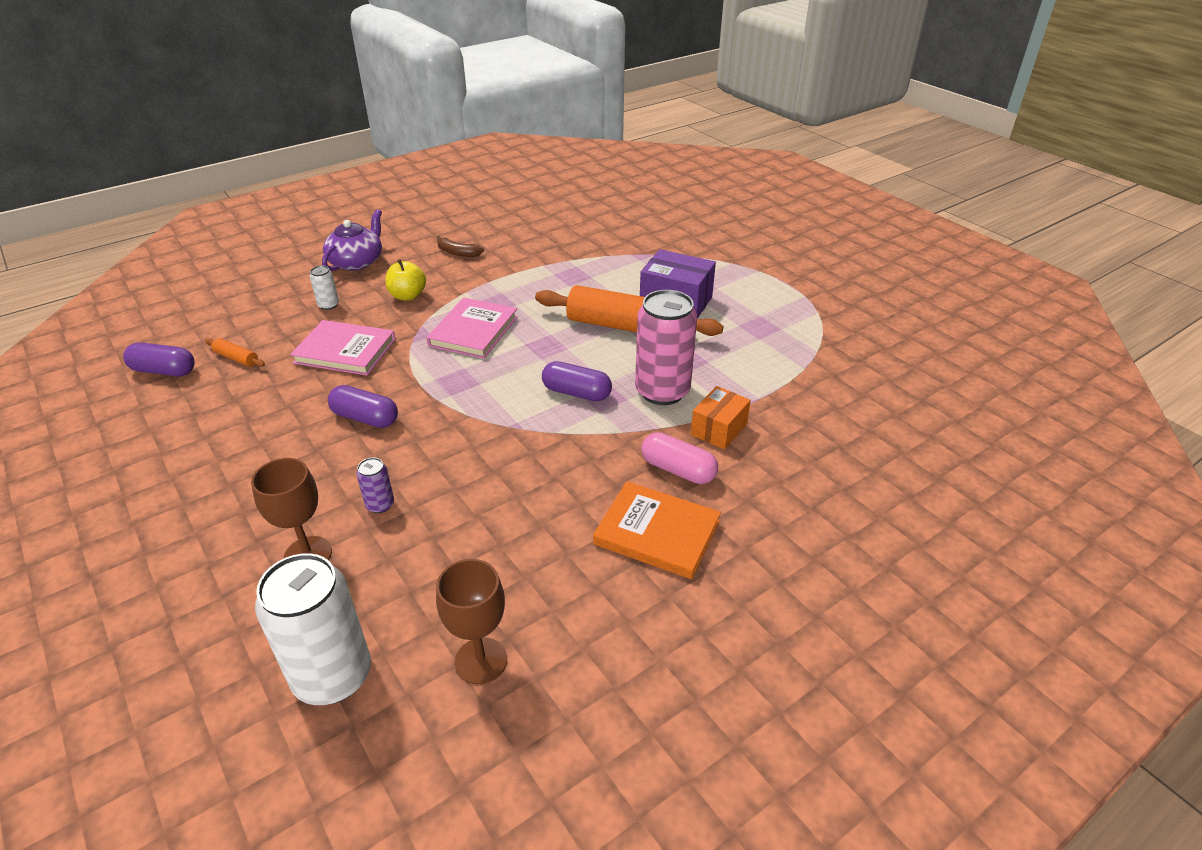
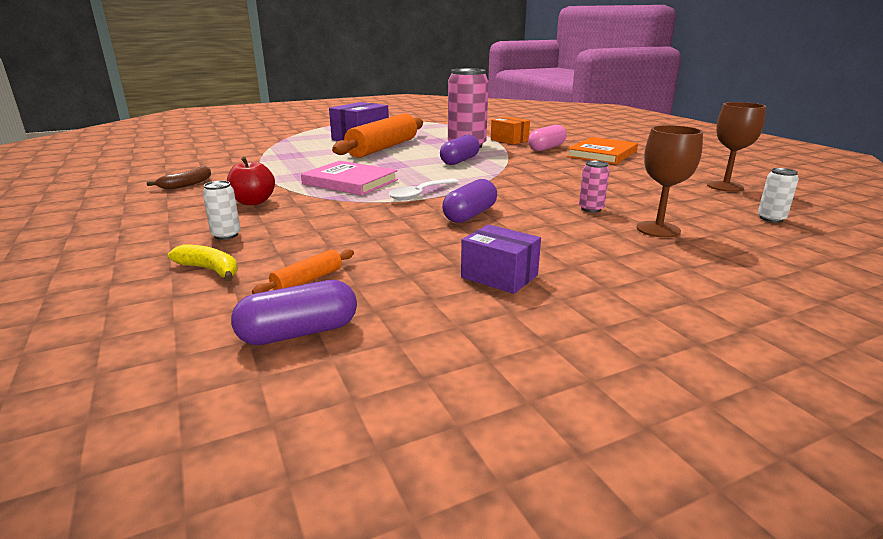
camera: 80 degrees left, 15 degrees down
(164, 371) = (299, 333): purple capsule -> purple capsule turned 45 degrees clockwise
(219, 444) = (499, 276): none -> purple box
(264, 317) = (210, 270): none -> yellow banana
(332, 676) = (771, 218): white can -> white can, size x0.44
(345, 351) = (343, 225): pink book -> none
(357, 262) = (130, 224): purple teapot -> none
(380, 505) = (591, 209): purple can -> pink can
(408, 296) = (253, 202): yellow apple -> red apple
(432, 380) = (420, 194): none -> white spoon

